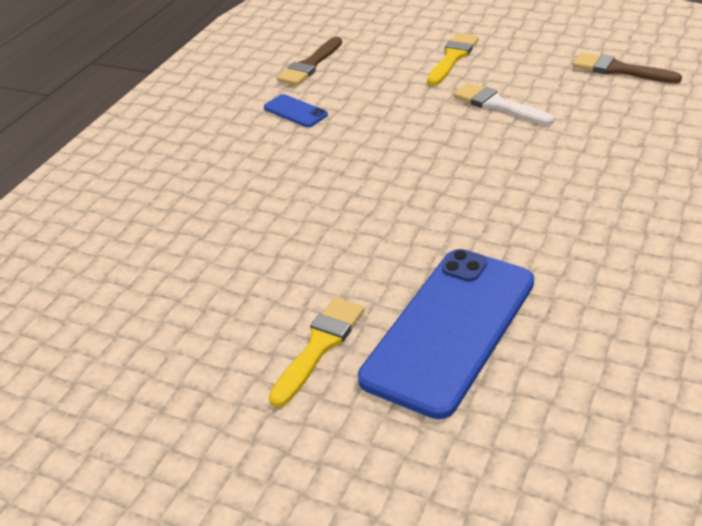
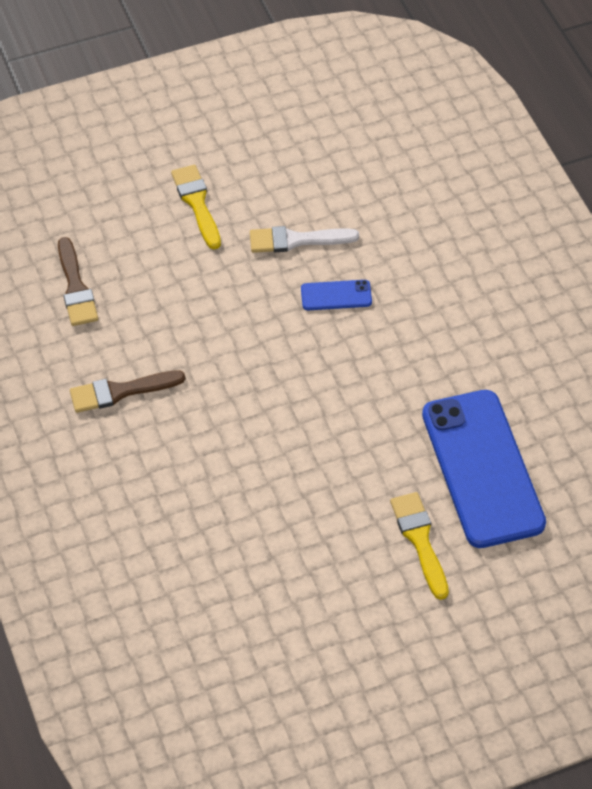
camera: 50 degrees left, 15 degrees up
(295, 111) = (135, 351): blue phone -> blue phone (336, 295)
(619, 70) = (349, 142): brown brush -> brown brush (120, 391)

